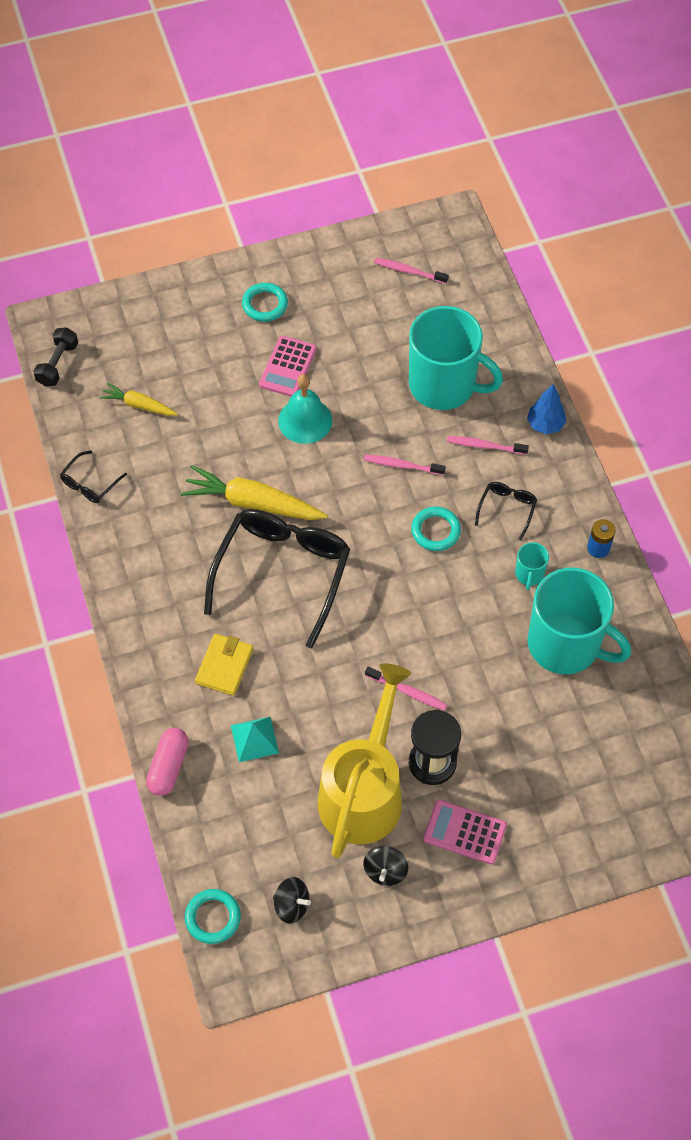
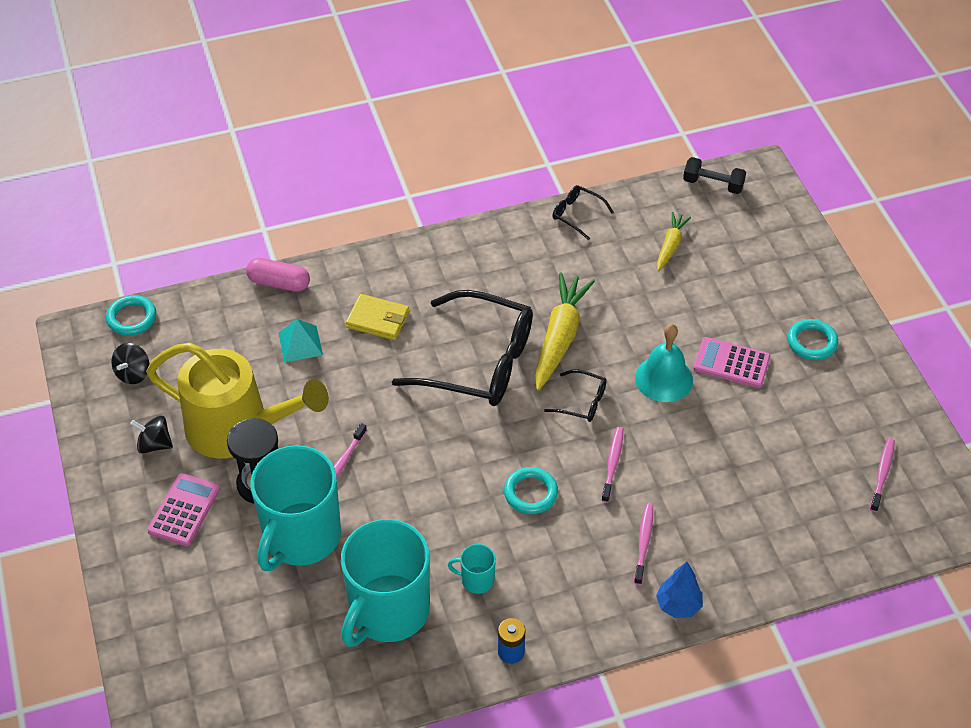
camera: 90 degrees right, 10 degrees down
(444, 385) = (723, 505): turquoise mug -> turquoise mug (301, 537)
(507, 509) = (560, 561): black glasses -> black glasses (582, 402)

